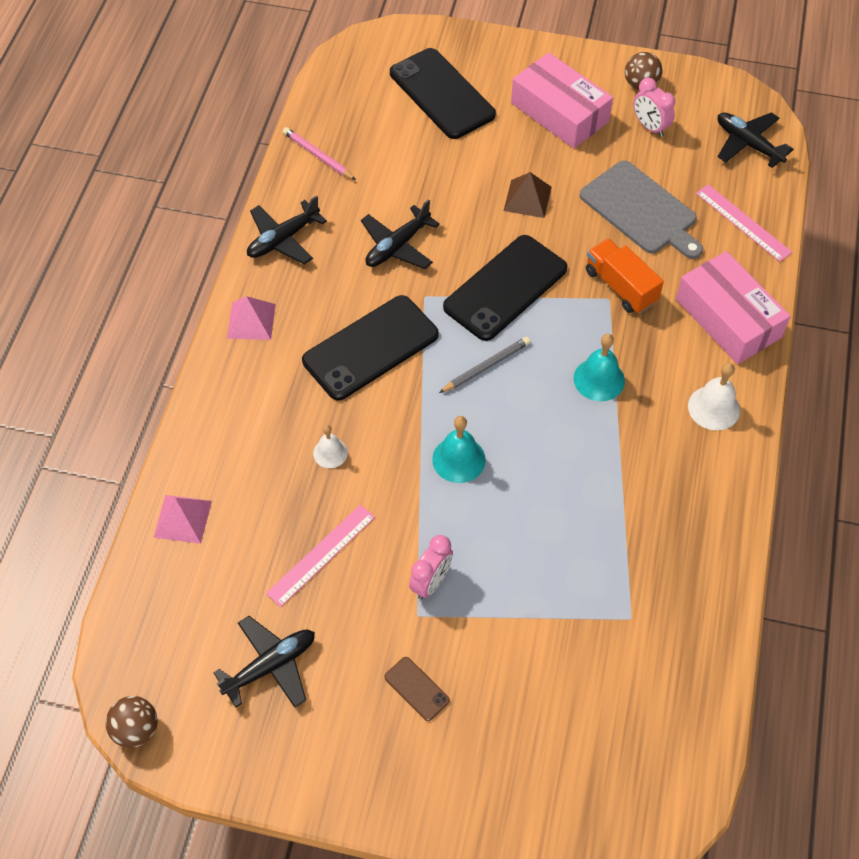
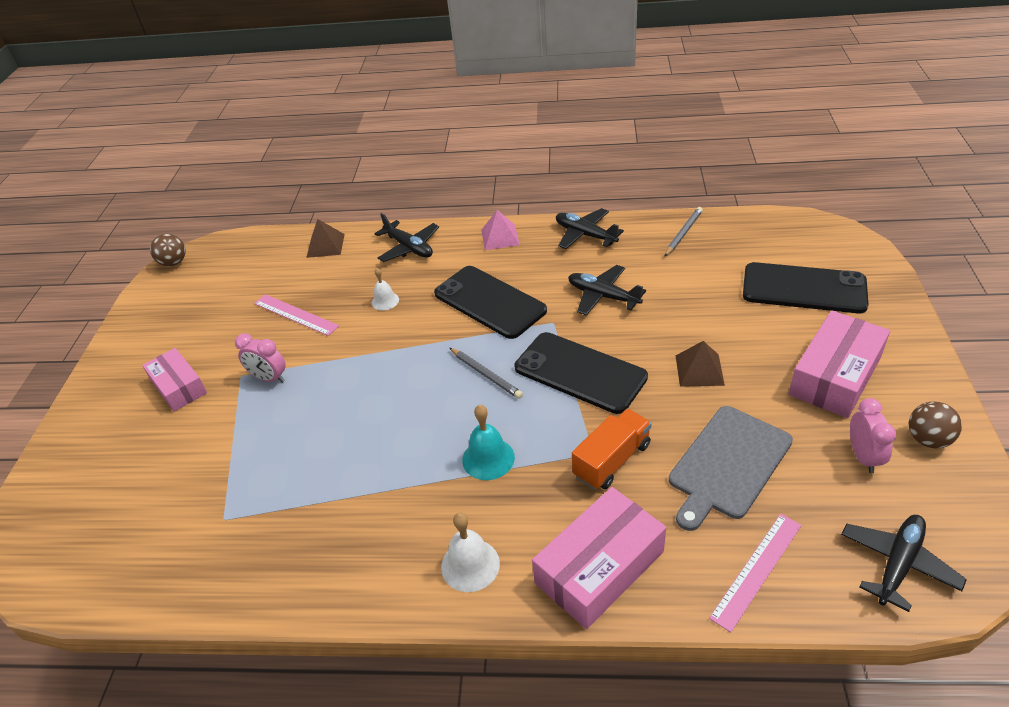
camera: 85 degrees right, 15 degrees down
(182, 519) = (325, 245): pink pyramid -> brown pyramid
(270, 666) = (209, 309): black plane -> black plane (409, 247)
(318, 156) = (683, 233): pink pencil -> grey pencil
(416, 688) = (179, 387): brown phone -> pink box
(441, 94) = (804, 288): black phone -> black phone turned 60 degrees clockwise
(458, 459) = (385, 374): turquoise bell -> none
(650, 127) = (863, 457): pink clock -> pink clock turned 135 degrees clockwise

